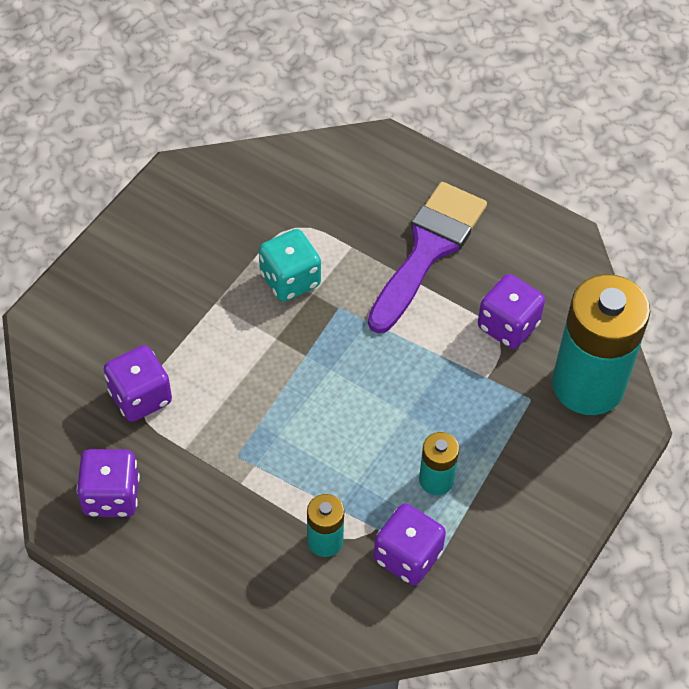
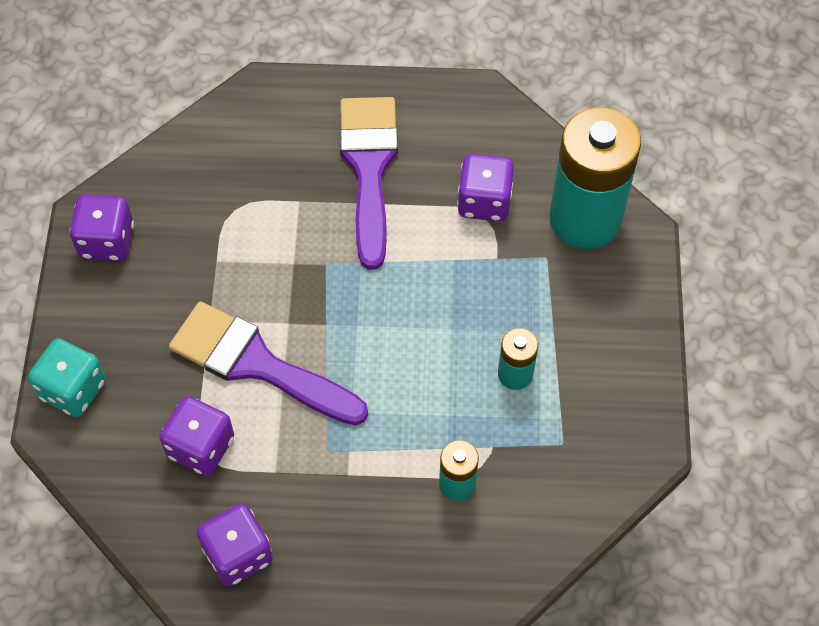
camera: 30 degrees left, 5 degrees up
(229, 357) = (257, 364): none -> purple brush
(290, 280) = (264, 261): turquoise dice -> turquoise dice (73, 389)
(408, 556) = (536, 456): purple dice -> purple dice (107, 241)

